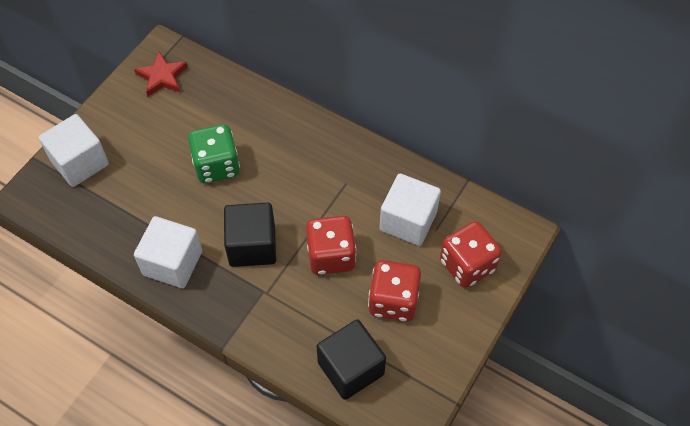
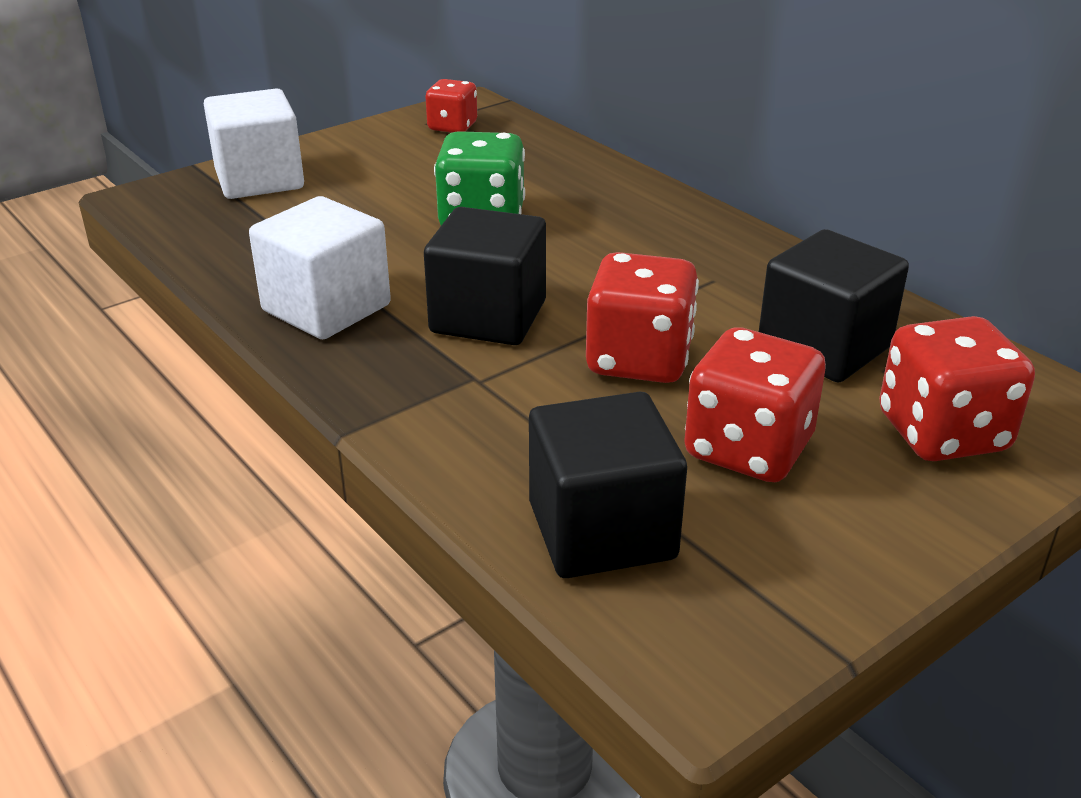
camera: 20 degrees right, 25 degrees down
(162, 77) = (452, 127): red star -> red dice
(408, 221) = (824, 347): white cube -> black cube

